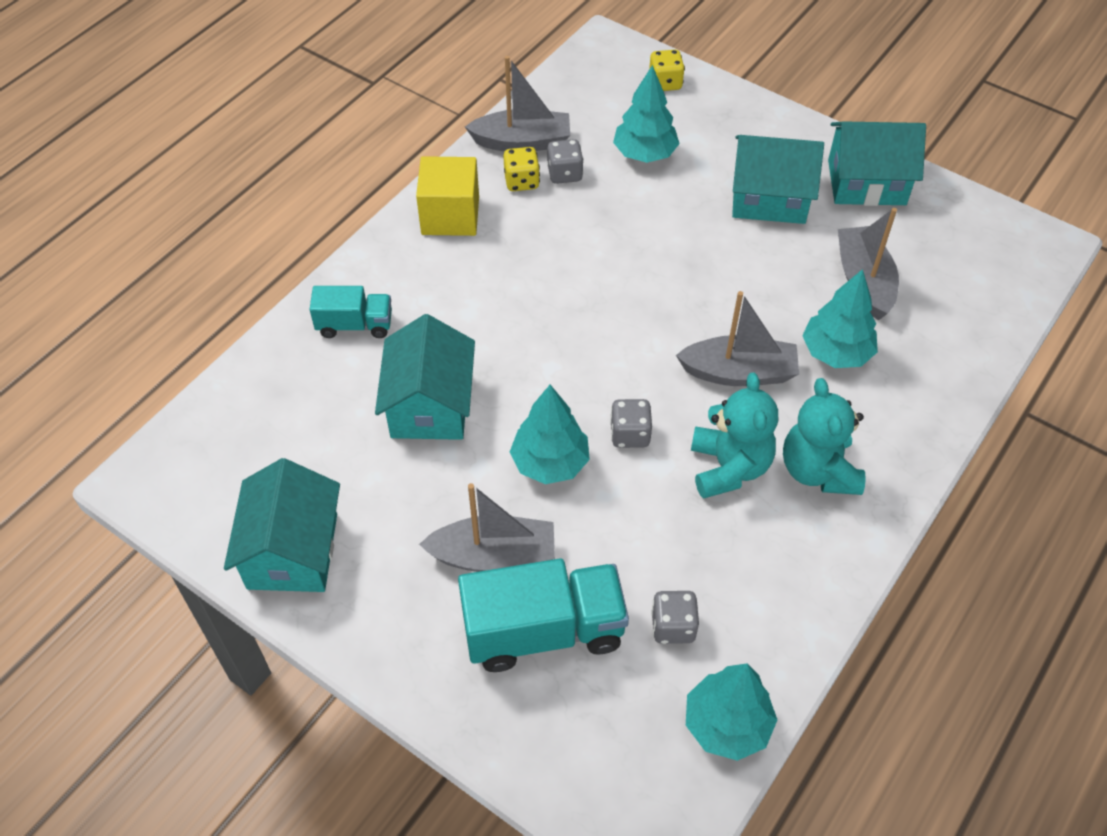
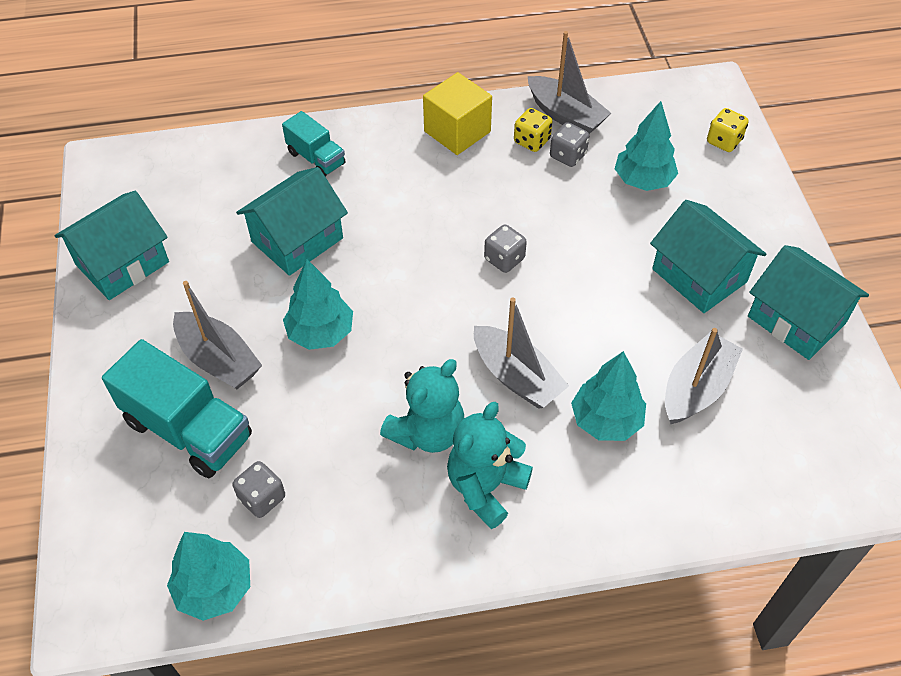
camera: 45 degrees right, 0 degrees up
(630, 434) = (391, 356): grey dice -> grey dice (504, 259)

